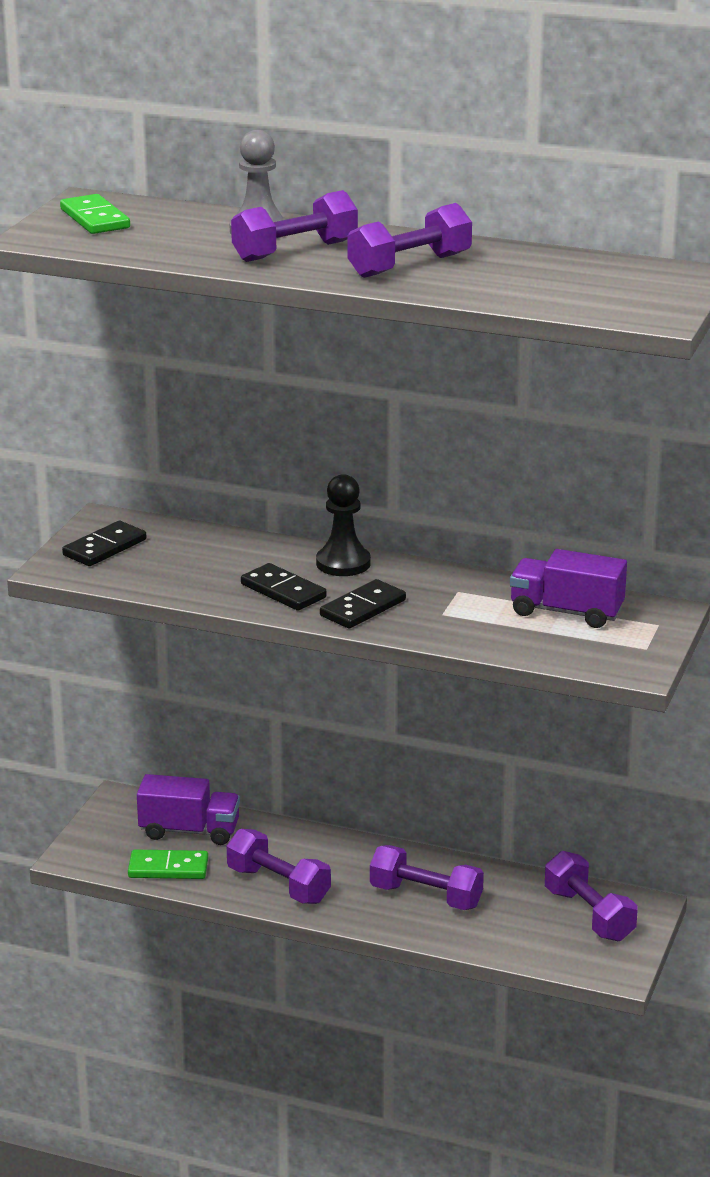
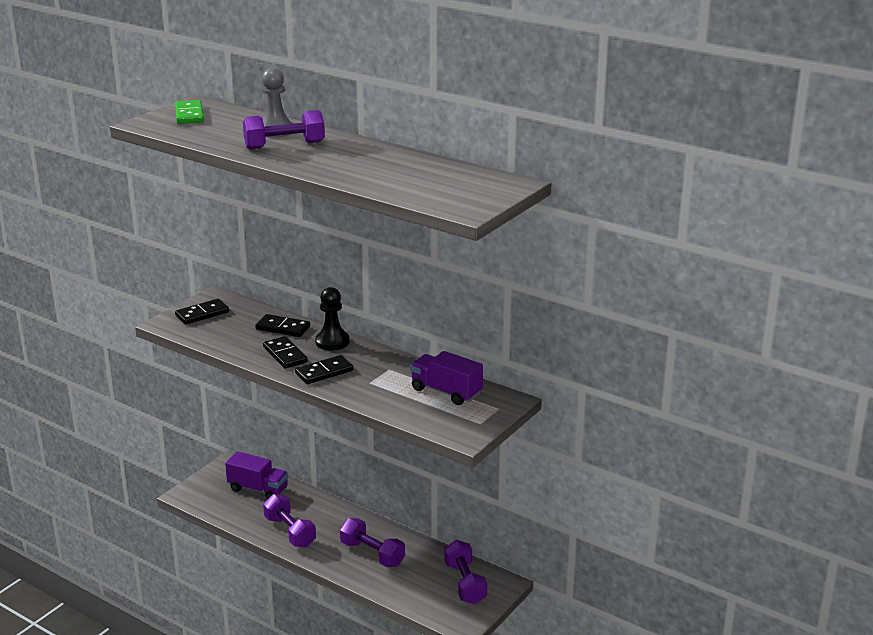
camera: 15 degrees right, 0 degrees up
(168, 868) = (233, 510): green domino -> none
(250, 553) = (283, 328): none -> black domino
(409, 266) = (344, 161): purple dumbbell -> none

